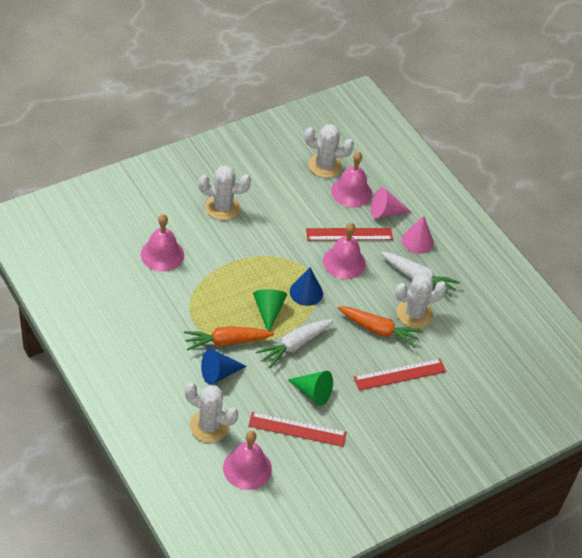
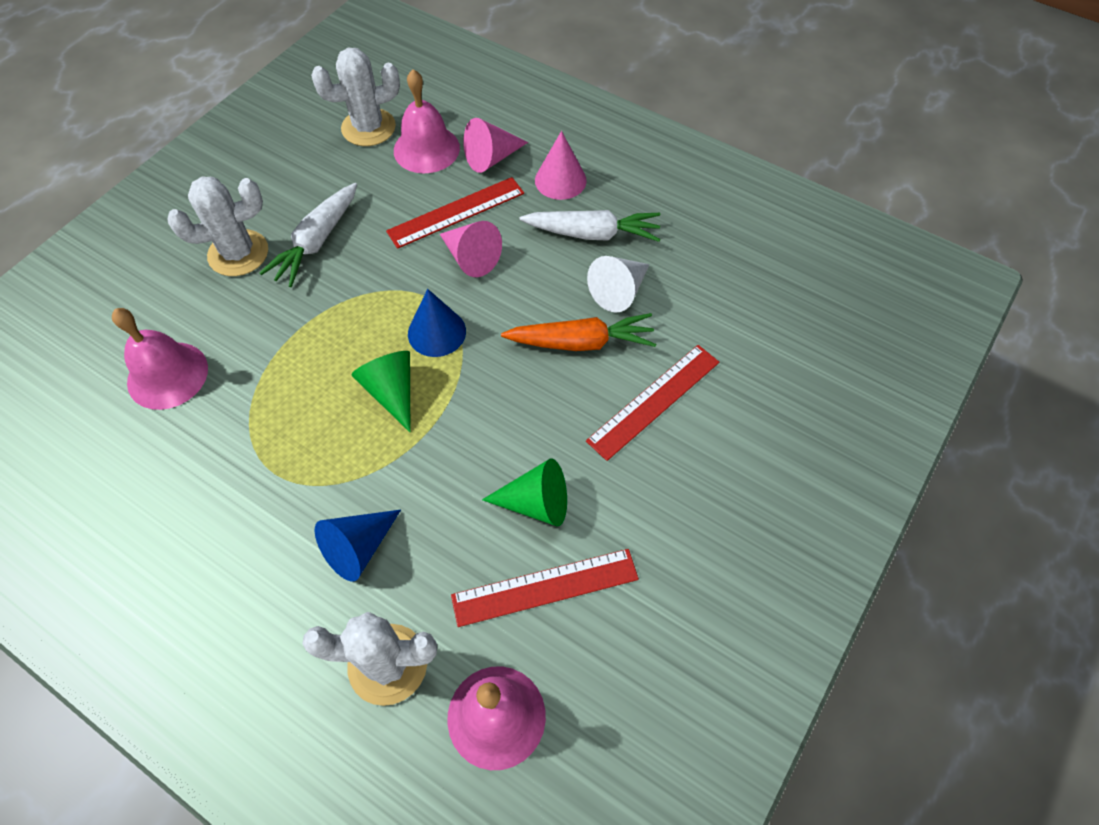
camera: 20 degrees left, 10 degrees up
(226, 341) = (345, 481): orange carrot -> none
(294, 345) = (463, 431): white carrot -> white carrot (316, 242)
(344, 262) = (471, 258): pink bell -> pink cone
(414, 314) = (619, 291): white cactus -> white cone

